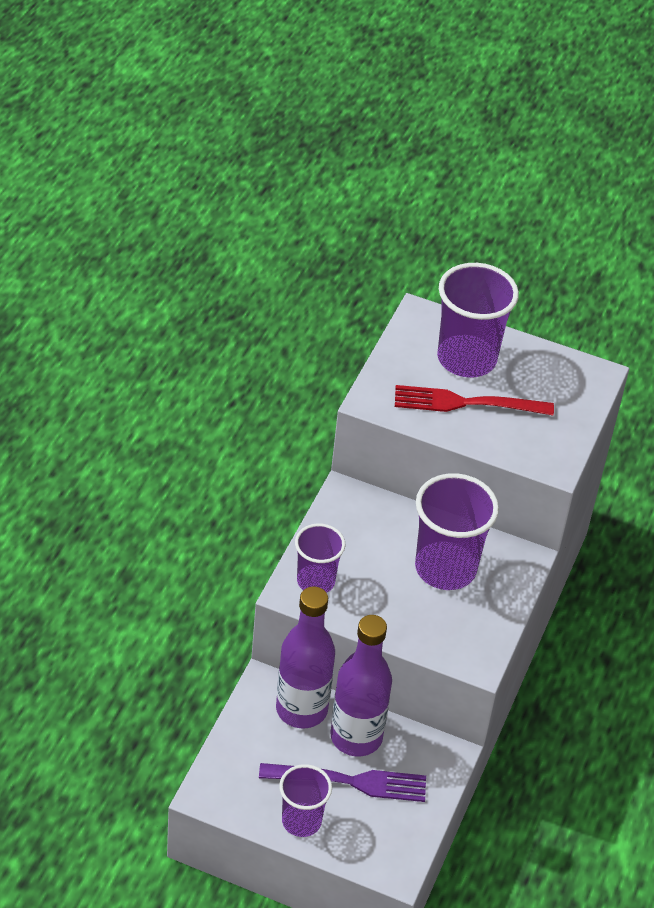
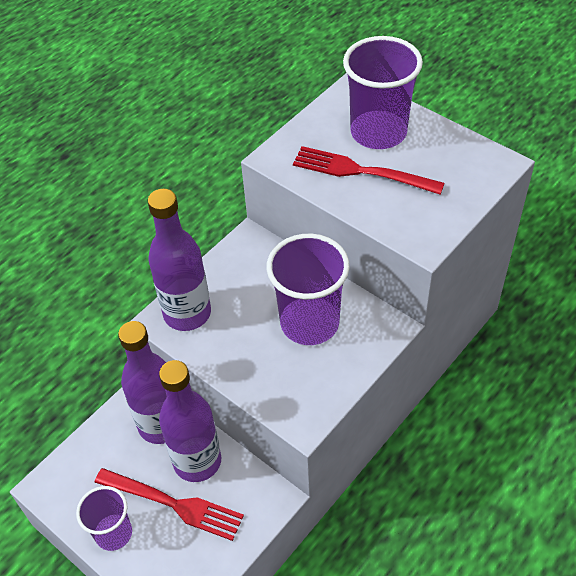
camera: 25 degrees right, 5 degrees up
(315, 581) = (187, 313): purple cup -> purple bottle
(350, 781) = (173, 504): purple fork -> red fork

